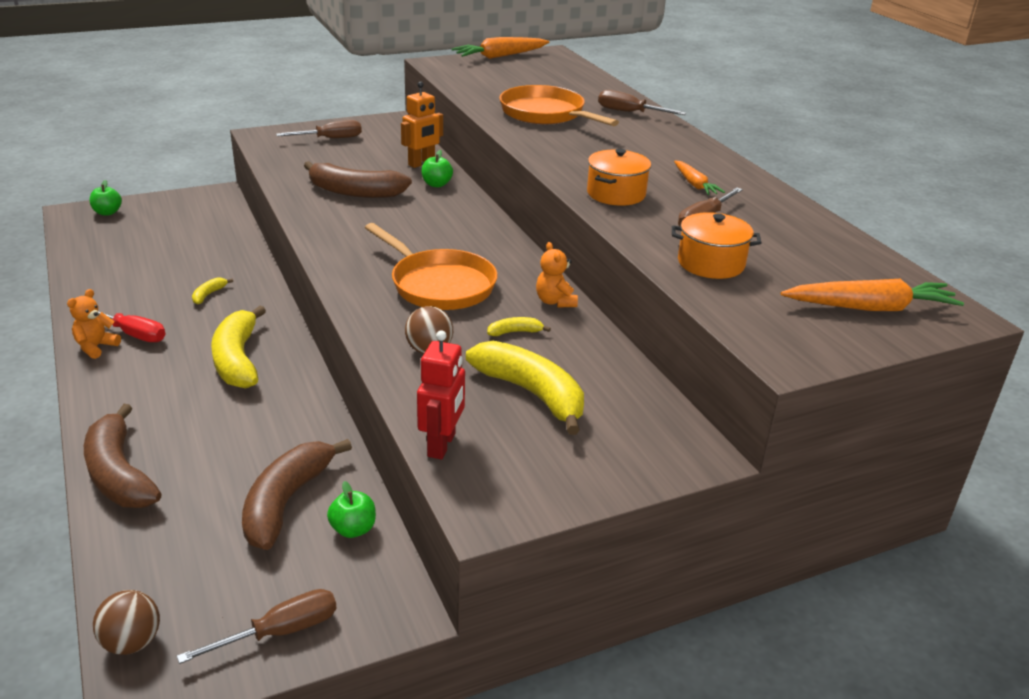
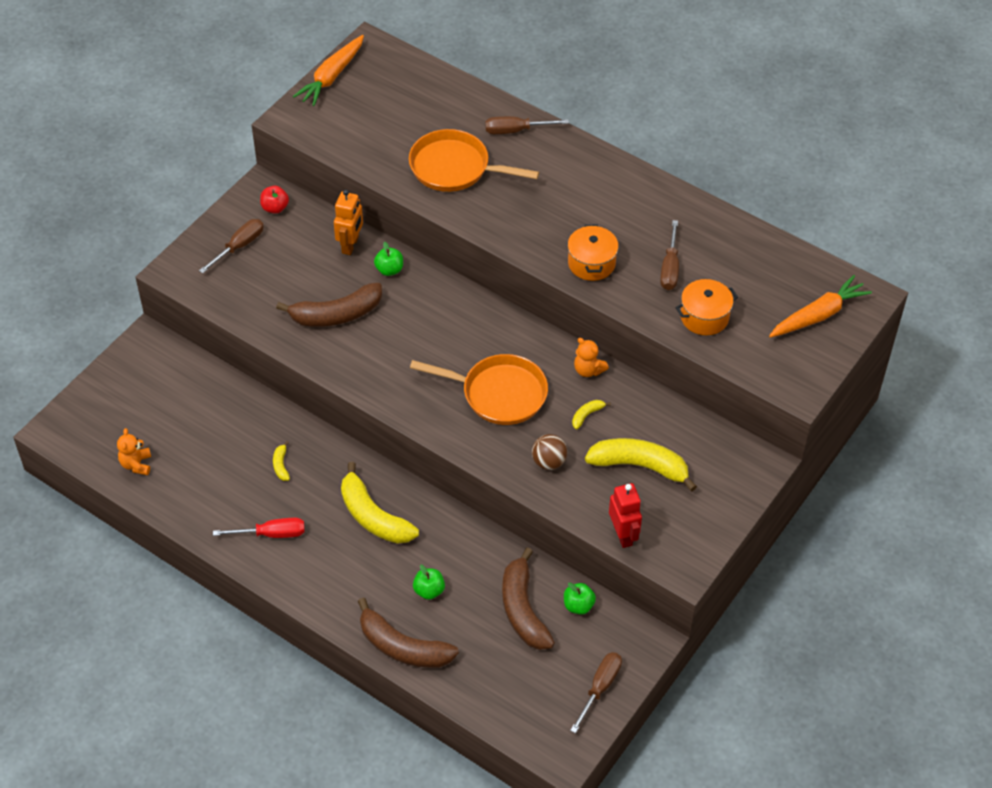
camera: 30 degrees left, 20 degrees up
(96, 347) = (261, 560): orange teddy bear -> orange teddy bear (136, 464)
(107, 212) = (83, 415): green apple -> green apple (429, 590)
(132, 642) = (531, 737): brown ball -> none
(387, 131) = (275, 208): none -> red apple
(694, 184) = (634, 221): orange carrot -> none

